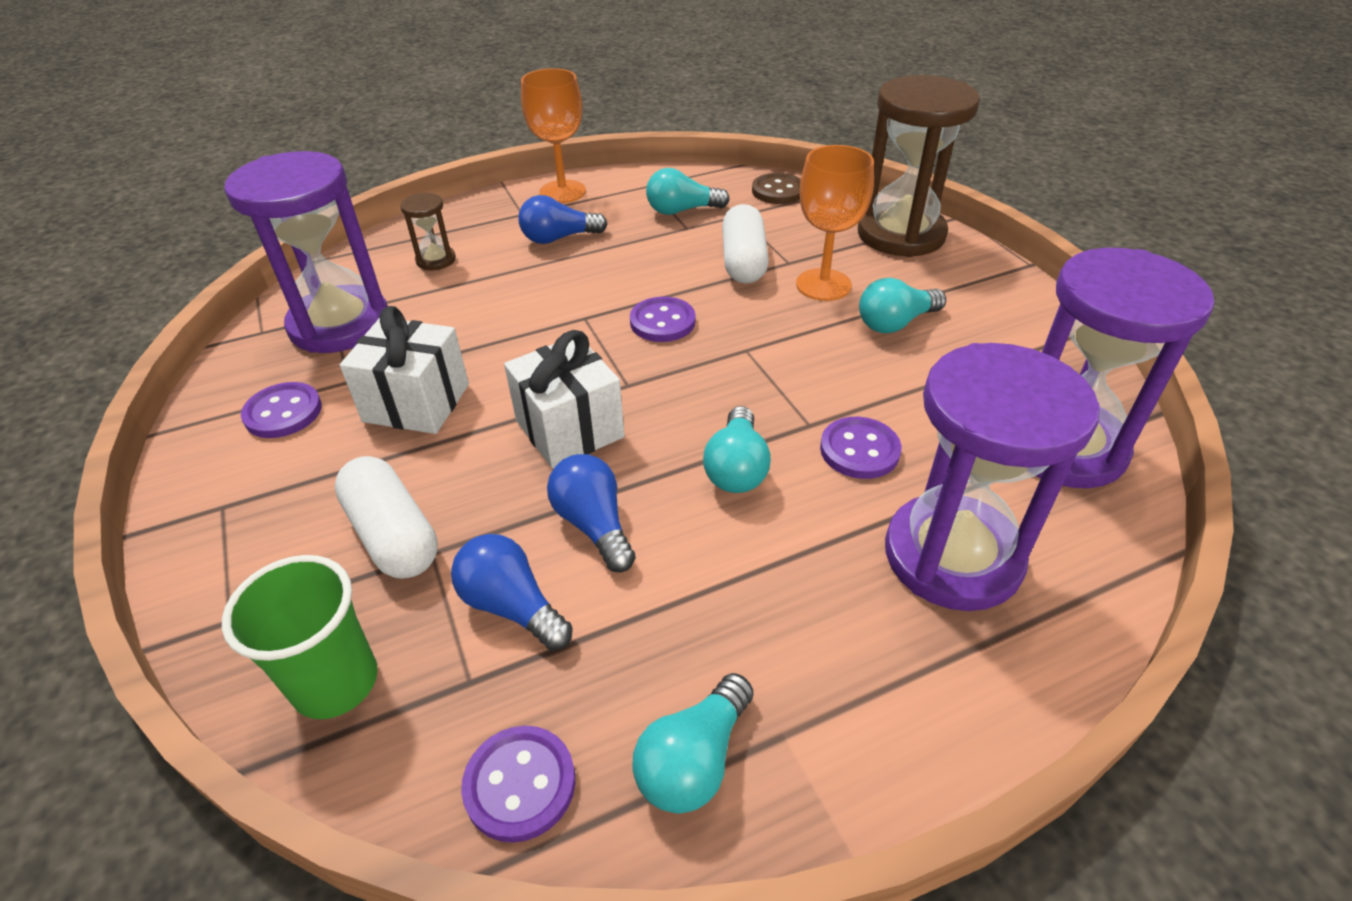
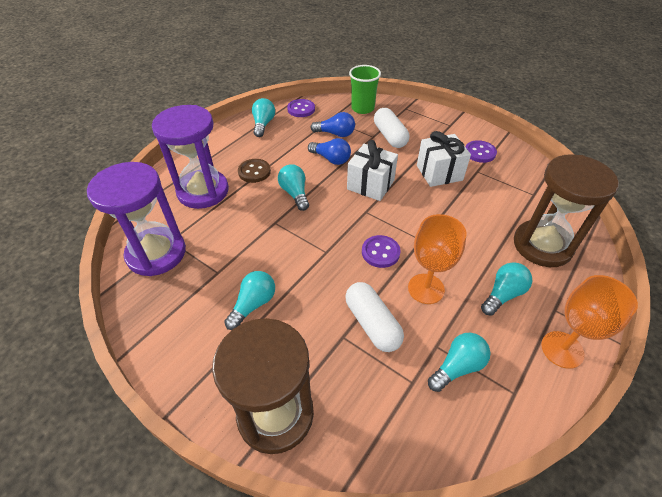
camera: 150 degrees right, 5 degrees up
(340, 324) = (522, 191): purple hourglass -> none
(393, 534) = (390, 136): white capsule -> white capsule turned 45 degrees clockwise
(436, 260) = (542, 245): brown hourglass -> brown hourglass, size x2.26
(559, 238) = (503, 294): blue light bulb -> turquoise light bulb
(778, 191) = (406, 440): brown button -> brown button (254, 172)
(823, 285) = (309, 322): orange goblet -> orange goblet (426, 288)
(859, 450) = (248, 218): purple button -> none

